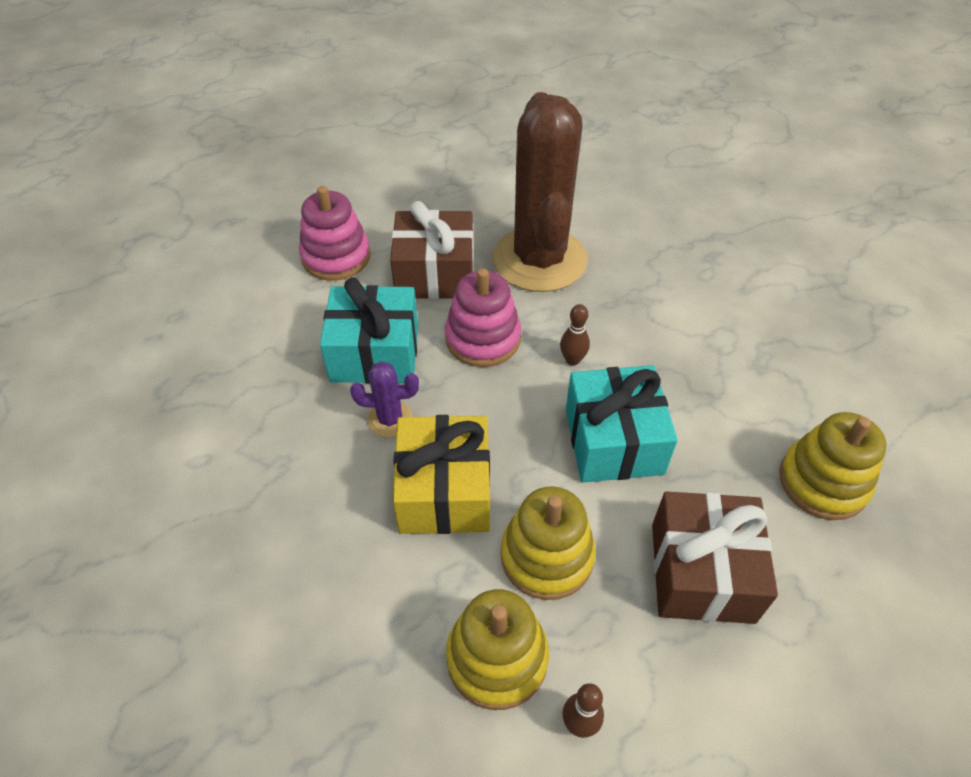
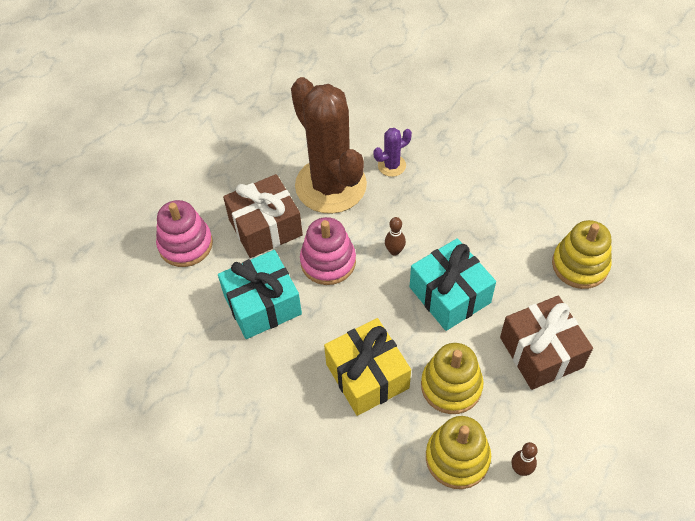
camera: 25 degrees left, 5 degrees up
(390, 419) = (303, 346): purple cactus -> purple cactus (391, 165)

